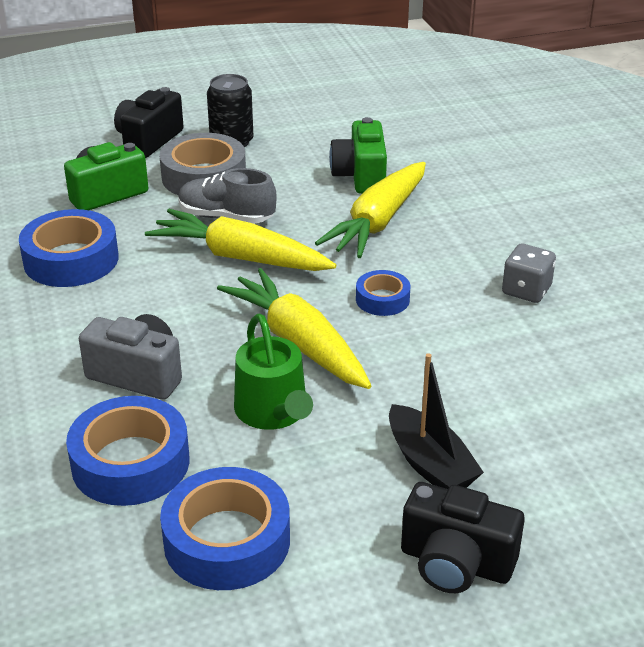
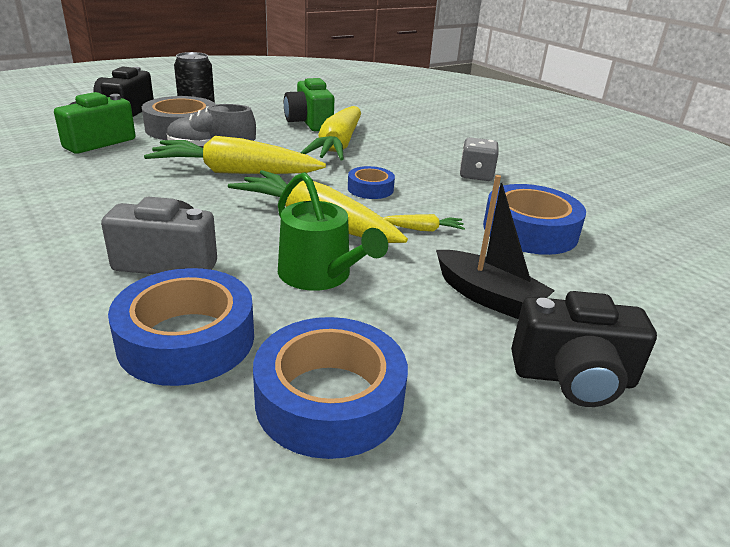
camera: 20 degrees left, 5 degrees down
(71, 259) = (73, 184): blue tape -> blue tape (530, 230)
(411, 367) = (423, 229): none -> yellow carrot

